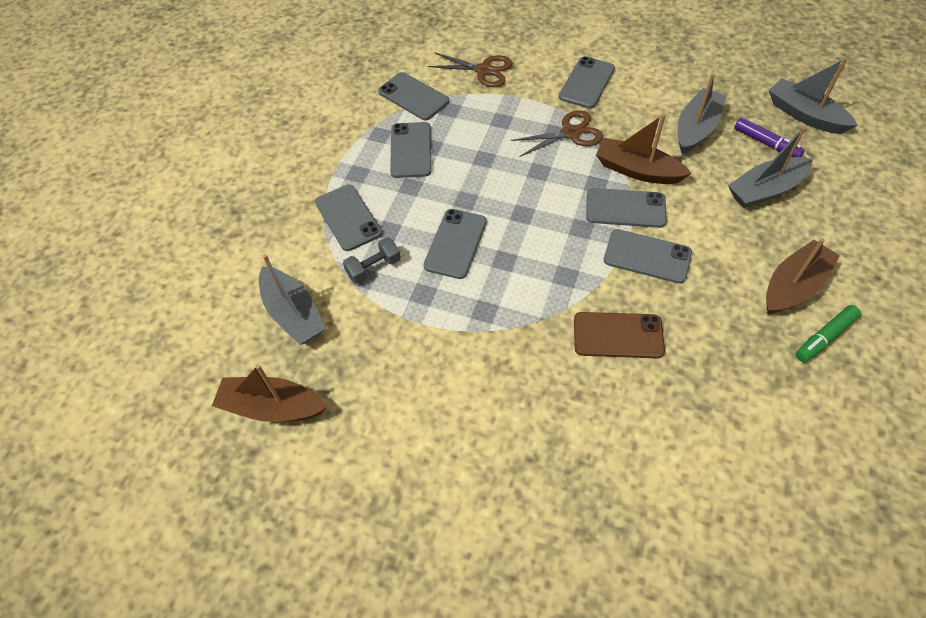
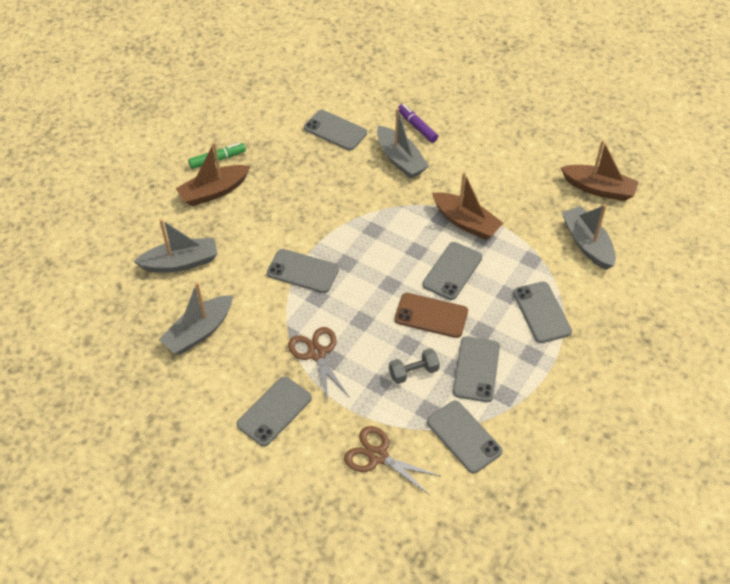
camera: 170 degrees left, 5 degrees down
(374, 268) = (522, 265): grey dumbbell -> grey dumbbell (413, 372)
(571, 133) = (317, 353): brown scissors -> brown scissors turned 75 degrees clockwise
(618, 335) = (353, 185): brown phone -> brown phone (431, 315)
(637, 170) = (275, 302): brown boat -> brown boat (466, 222)
(647, 256) = (305, 231): grey phone -> grey phone (335, 130)
(766, 143) = (148, 303): purple marker -> purple marker (417, 127)
(805, 115) = (92, 323): grey boat -> grey boat (400, 159)

